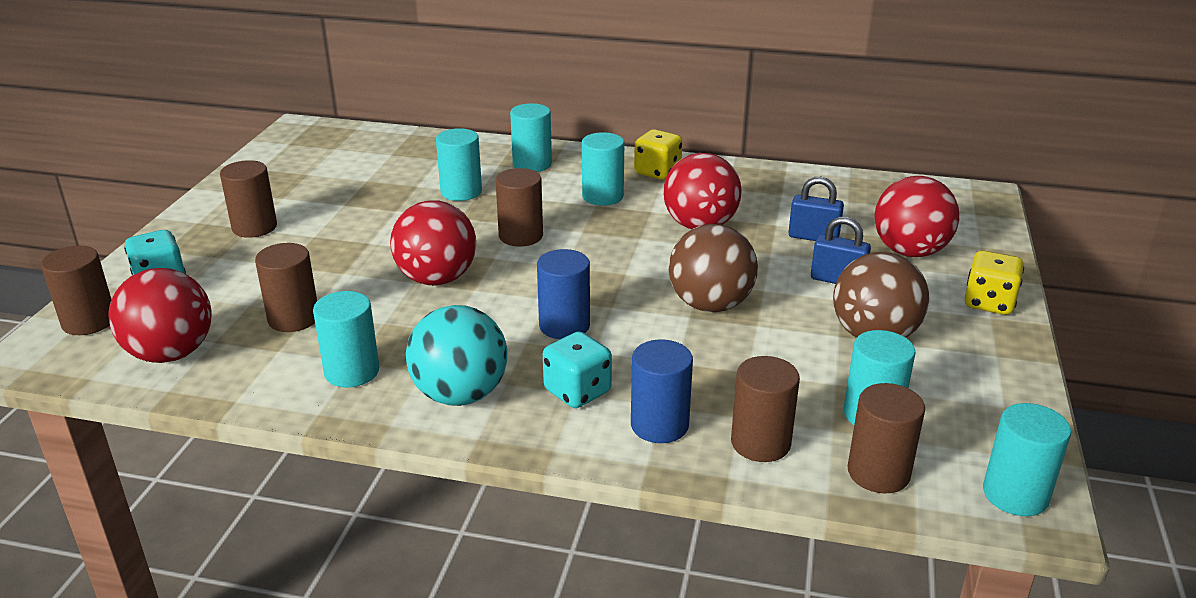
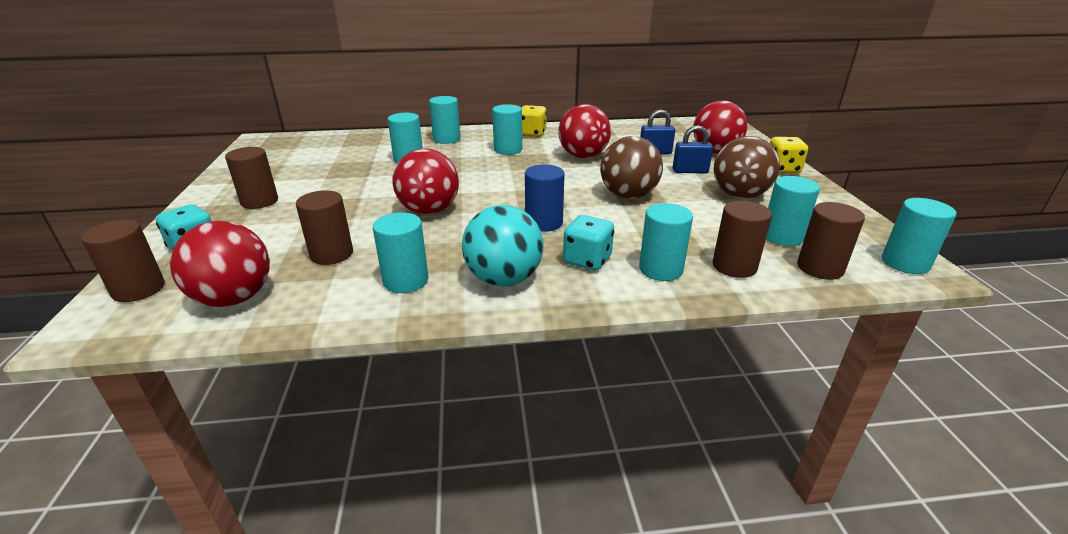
camera: 20 degrees left, 0 degrees up
(521, 236) = (470, 178): brown cylinder -> none
(659, 425) = (660, 269): blue cylinder -> turquoise cylinder

